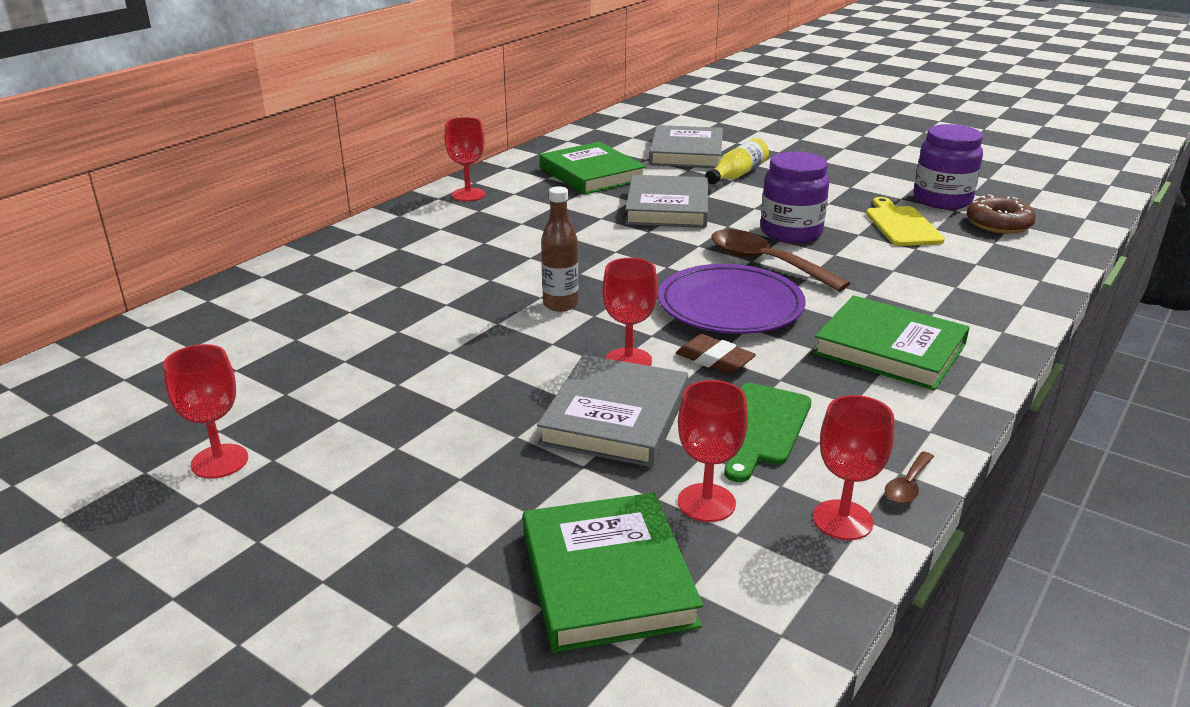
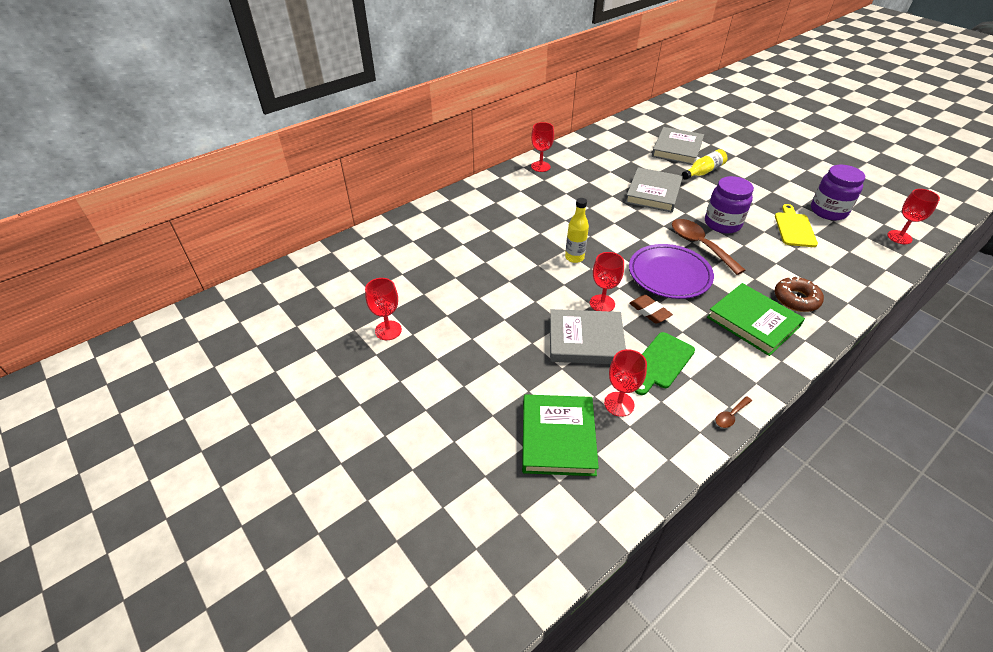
camera: 15 degrees right, 15 degrees up
(560, 304) = (574, 257): brown bottle -> yellow bottle
(592, 174) = (615, 159): green book -> none
(615, 417) = (585, 340): grey book -> grey book turned 60 degrees clockwise
(842, 520) = (687, 430): red goblet -> red goblet (899, 237)
(998, 224) = (858, 236): brown donut -> brown donut (796, 299)

